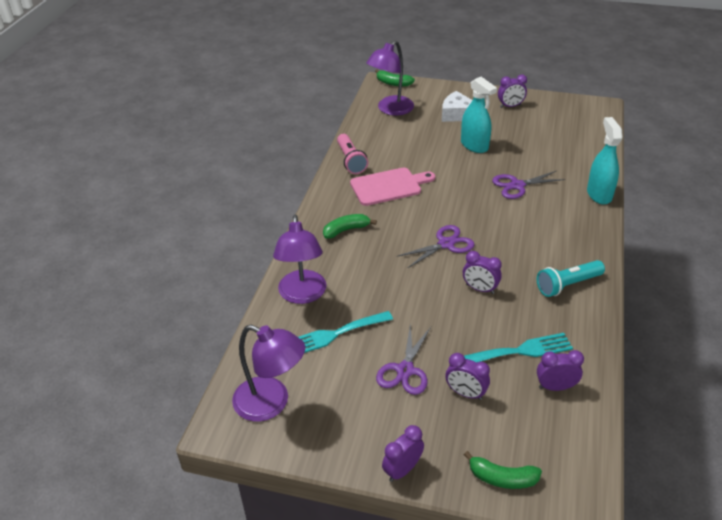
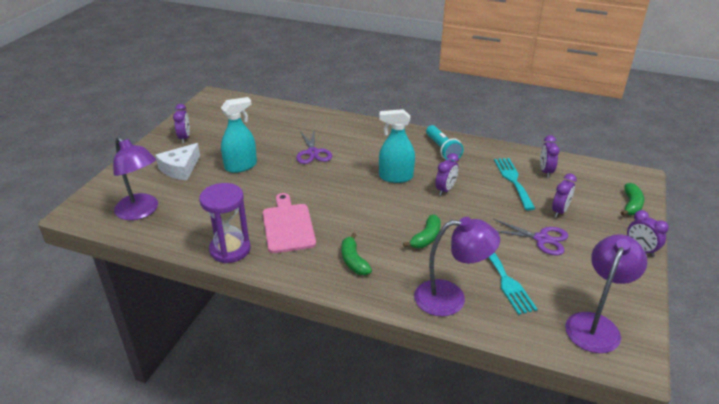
camera: 85 degrees left, 5 degrees down
(351, 161) = (230, 249): pink flashlight -> purple hourglass
(393, 83) = (84, 204): green banana -> green banana (426, 238)
(446, 244) = (386, 200): purple scissors -> none
(599, 194) = (337, 118): turquoise spray bottle -> turquoise spray bottle (395, 177)

